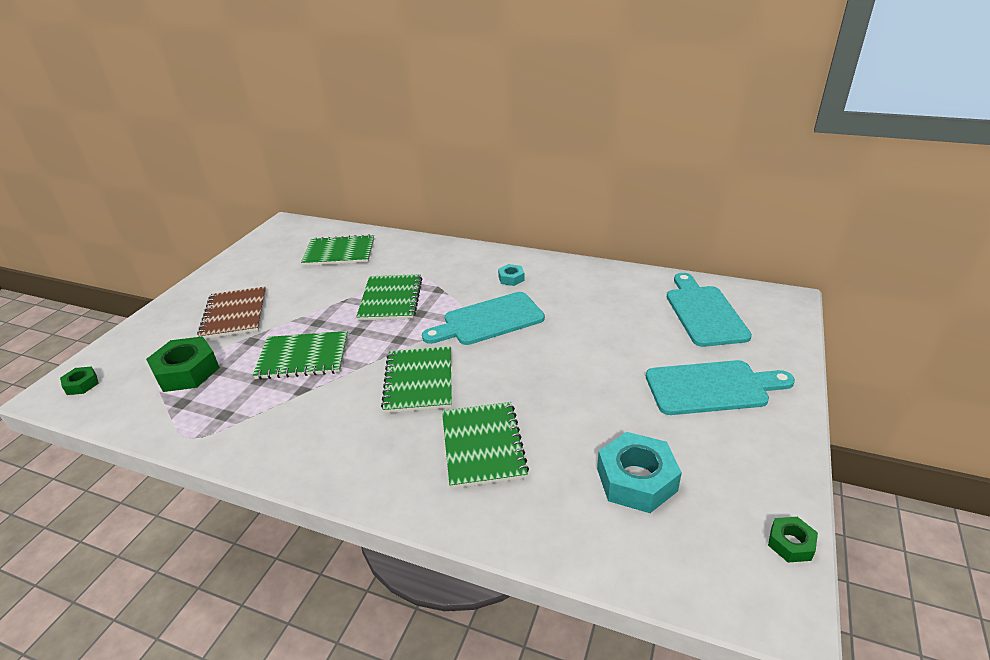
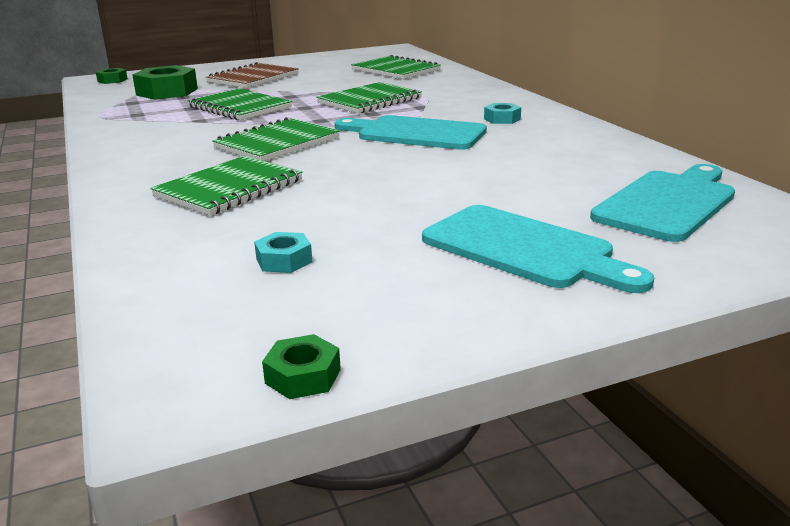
camera: 45 degrees right, 10 degrees down
(636, 480) = (284, 260): turquoise nut -> turquoise nut, size x0.51

